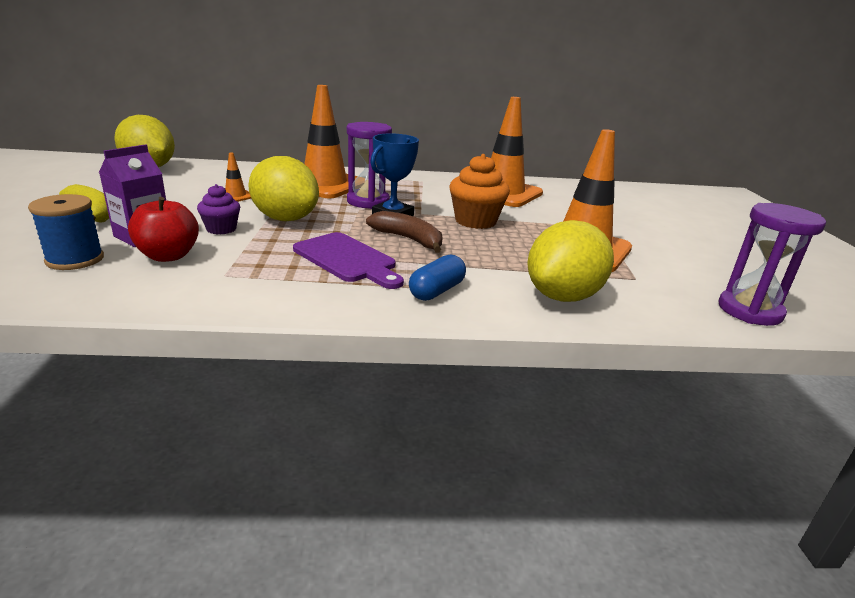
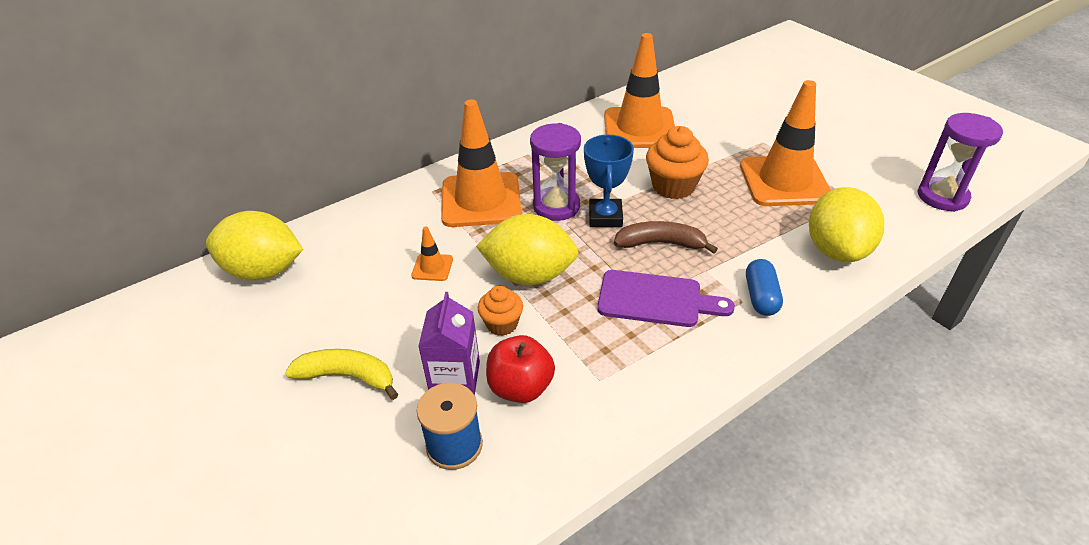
camera: 30 degrees left, 15 degrees up
(221, 229) = (502, 324): purple cupcake -> orange cupcake

